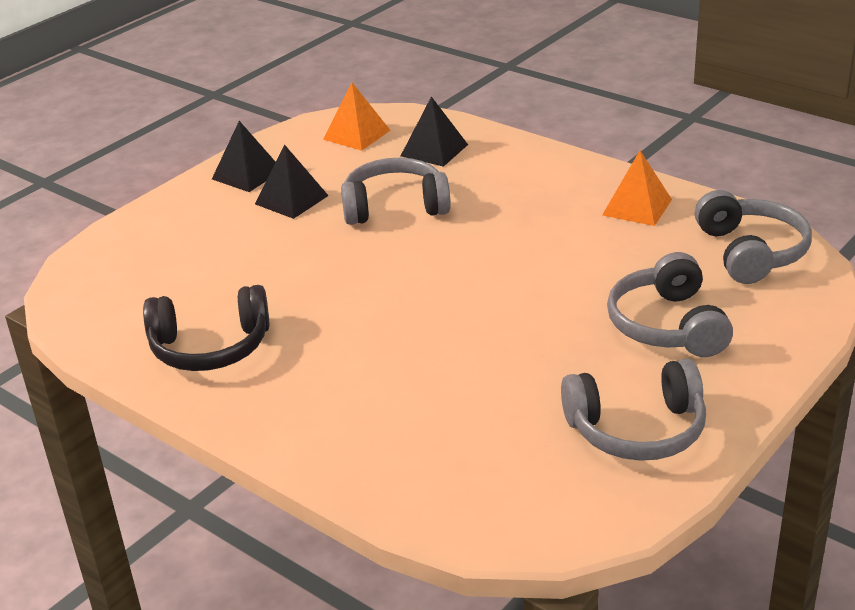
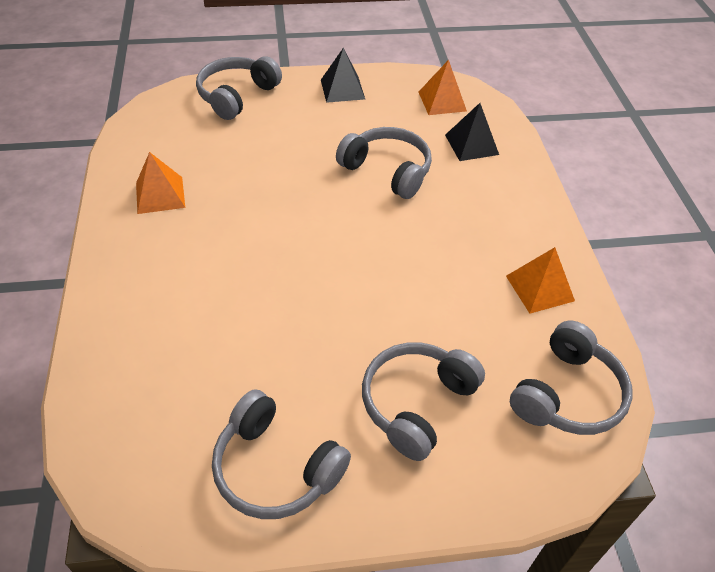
camera: 40 degrees right, 15 degrees up
(146, 235) = (237, 96): none -> grey headphones
(210, 347) = (160, 195): black headphones -> orange pyramid
(291, 199) = (340, 124): black pyramid -> none

